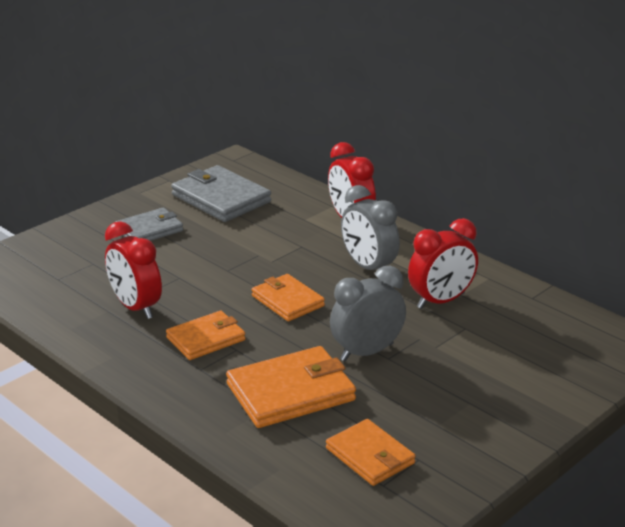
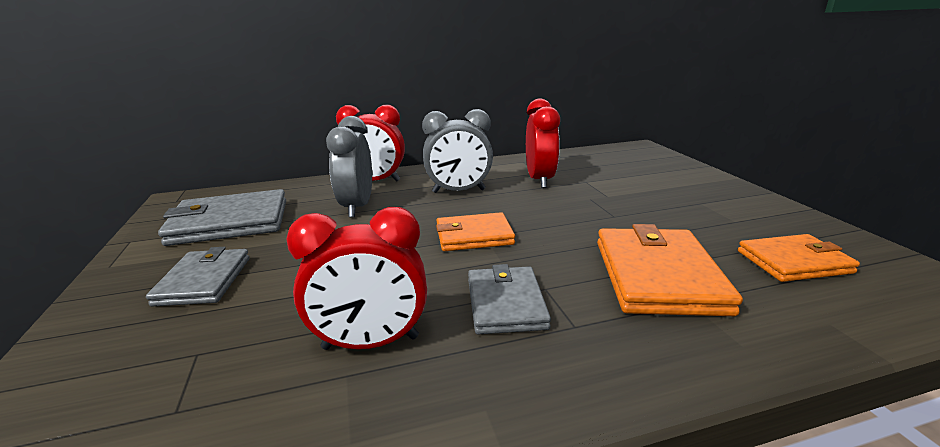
camera: 60 degrees left, 5 degrees down
(206, 339) = (506, 303): orange wallet -> grey wallet
(367, 352) = (599, 222): grey clock -> grey clock (357, 207)

